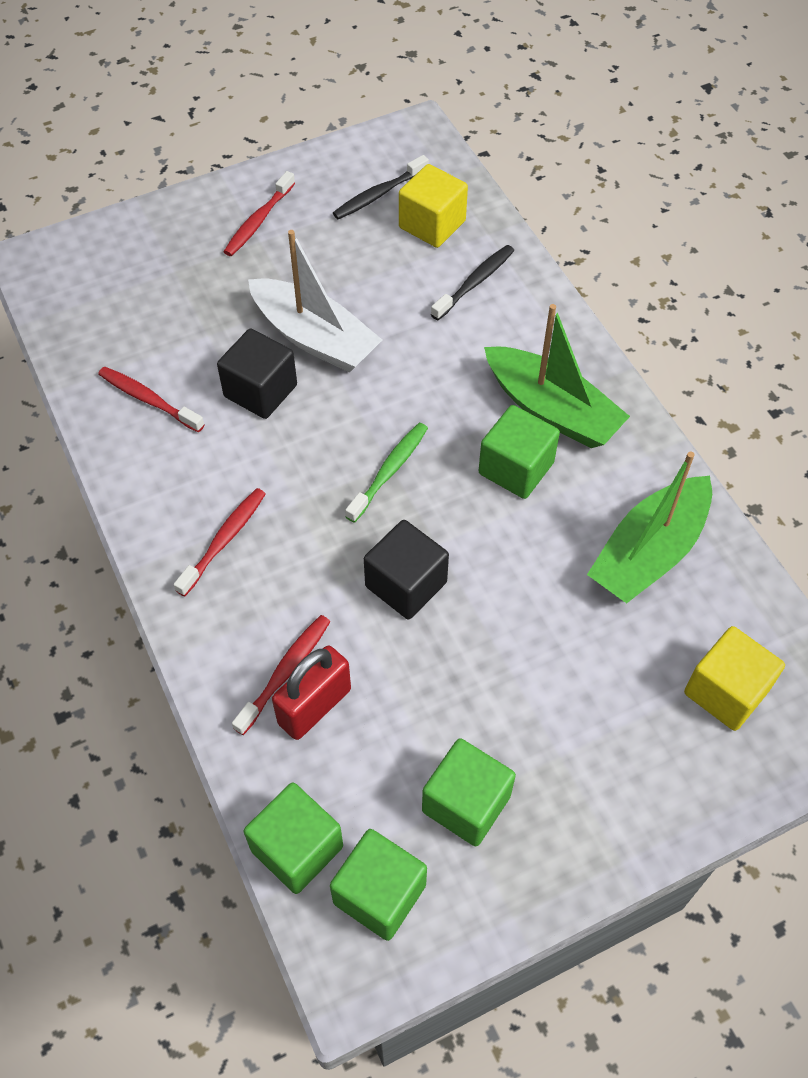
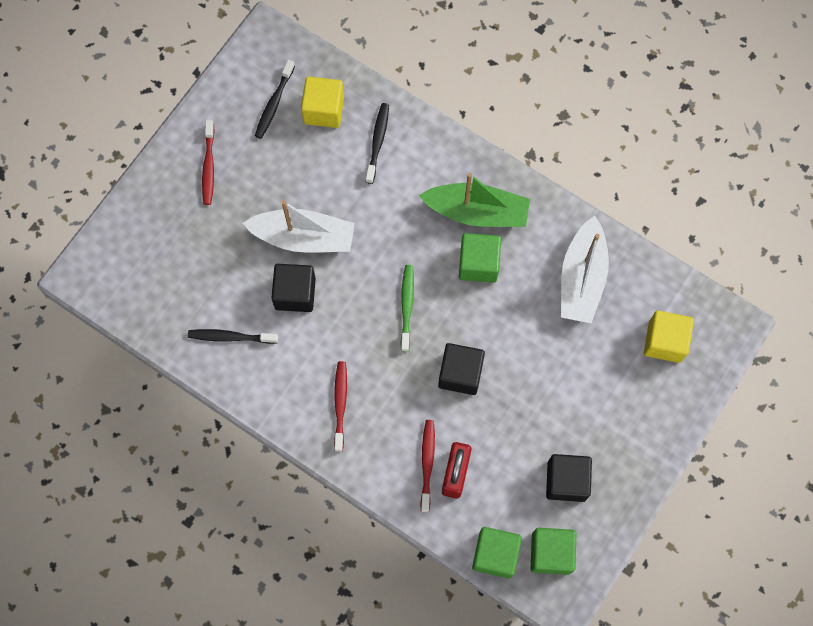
camera: 30 degrees left, 15 degrees up
(149, 400) = (231, 337): red toothbrush -> black toothbrush
(466, 803) = (566, 481): green cube -> black cube
(649, 552) = (582, 278): green boat -> white boat

